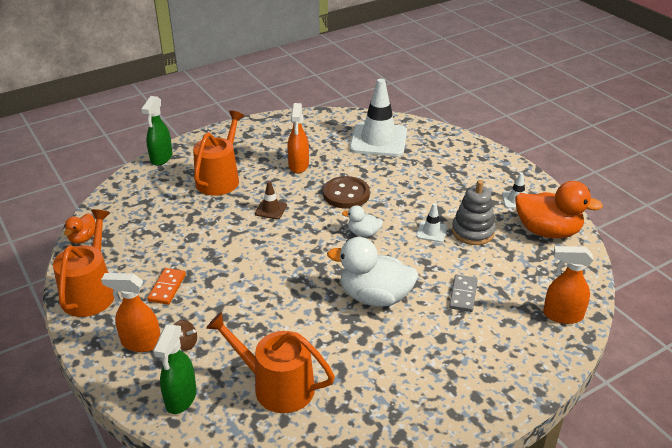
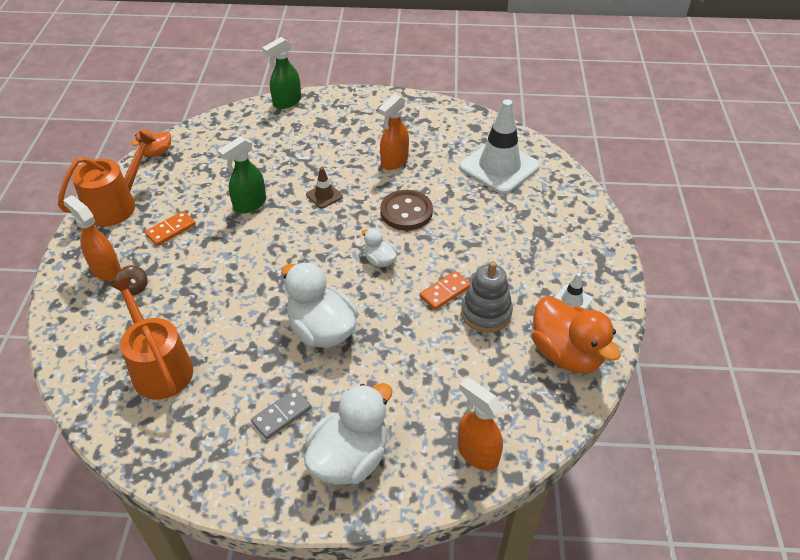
camera: 35 degrees right, 10 degrees up
(181, 398) = (85, 335): green spray bottle -> green spray bottle (249, 204)
(220, 179) = (313, 144): orange watering can -> none
(431, 232) = (445, 292): white traffic cone -> orange domino
(463, 295) = (403, 374): grey domino -> grey domino (282, 415)
(488, 364) = (350, 458): none -> white duck

